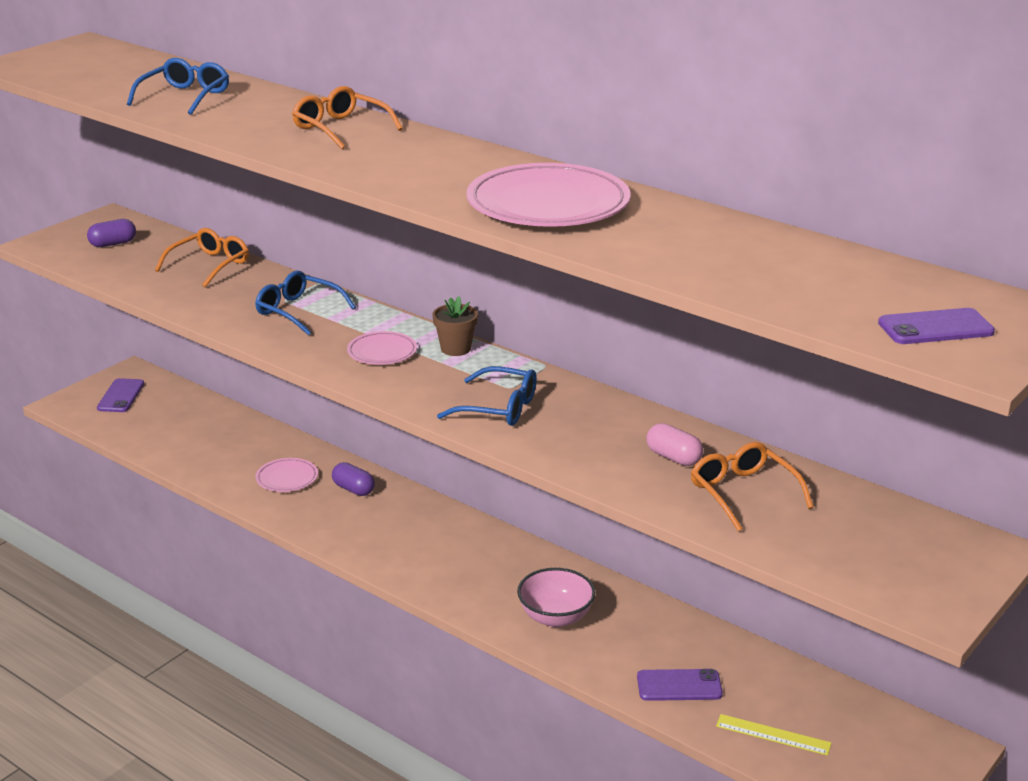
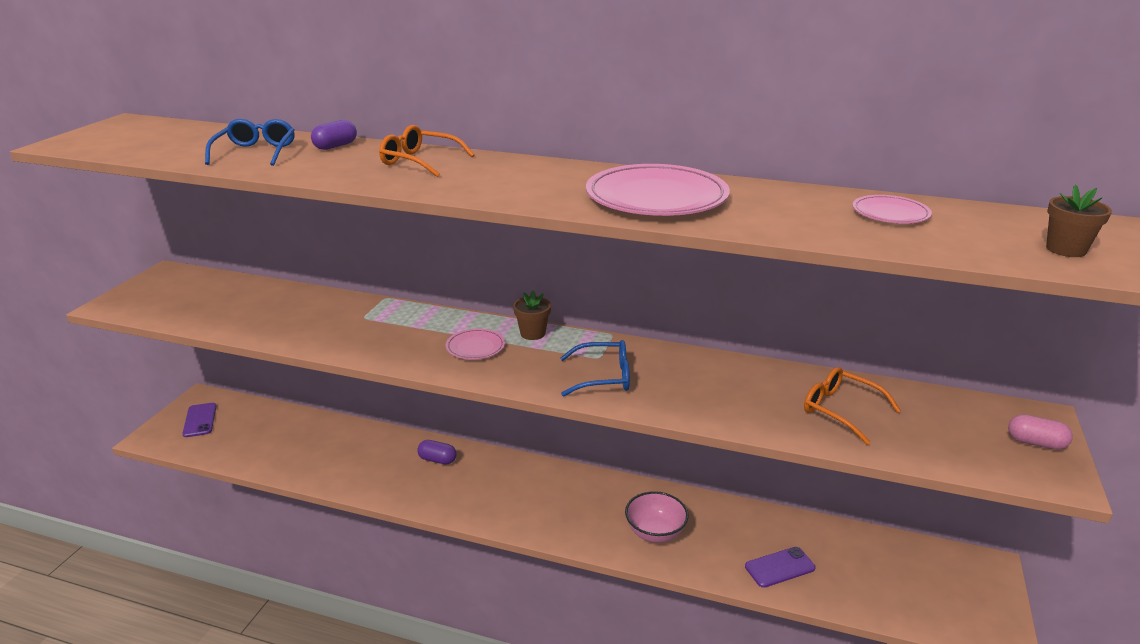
camera: 20 degrees left, 0 degrees up
(113, 244) = (182, 294): purple capsule -> purple capsule (335, 146)
(209, 265) = (281, 299): orange glasses -> none
(287, 478) = (378, 462): pink plate -> pink plate (890, 213)
(298, 311) = (382, 325): blue glasses -> none
(673, 458) = (766, 391): pink capsule -> pink capsule (1035, 443)
(773, 735) = (870, 590): yellow ruler -> none
(935, 328) = (1066, 249): purple phone -> brown flower pot

